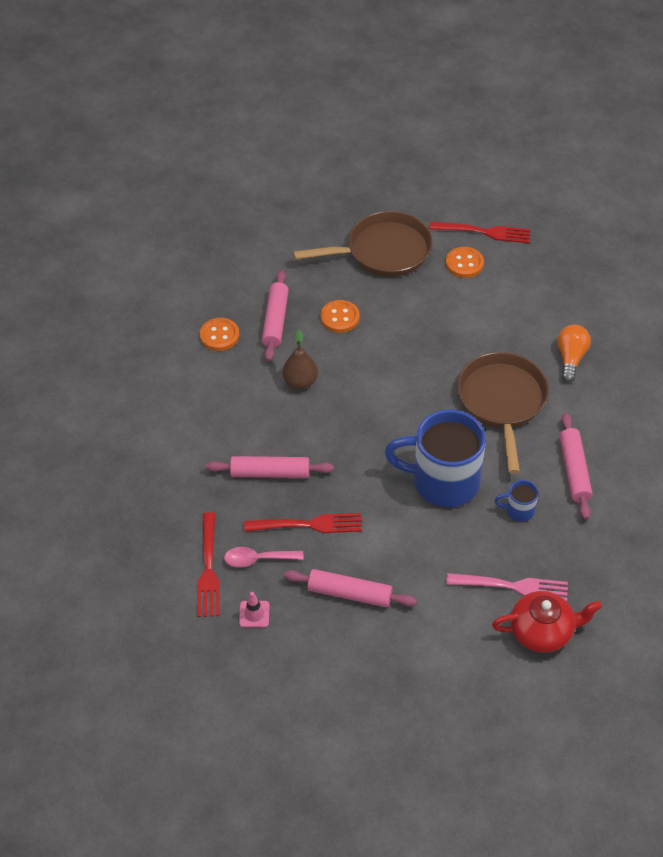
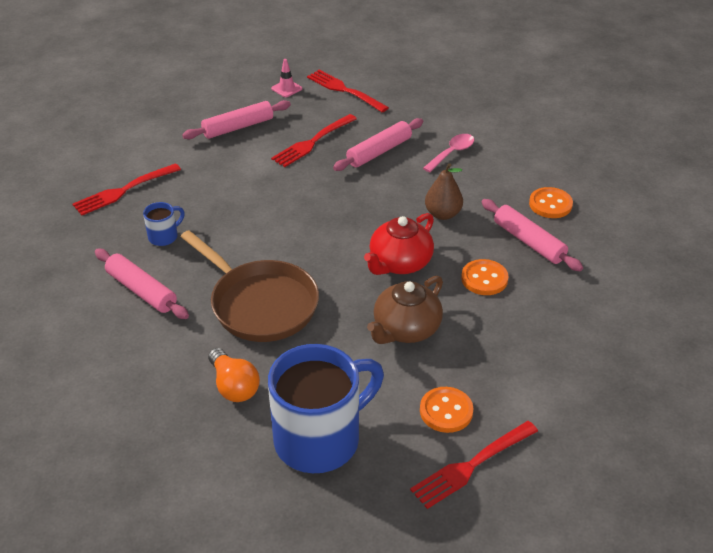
camera: 135 degrees right, 10 degrees down
(258, 559) = (320, 110): pink spoon -> pink spoon (452, 153)
(383, 251) = (536, 365): brown pan -> none
(430, 321) = (405, 329): none -> brown teapot
(443, 481) = (246, 219): blue mug -> blue mug (320, 439)
(511, 586) = (124, 190): pink fork -> red fork
(542, 631) = (77, 180): red teapot -> red teapot (399, 263)

